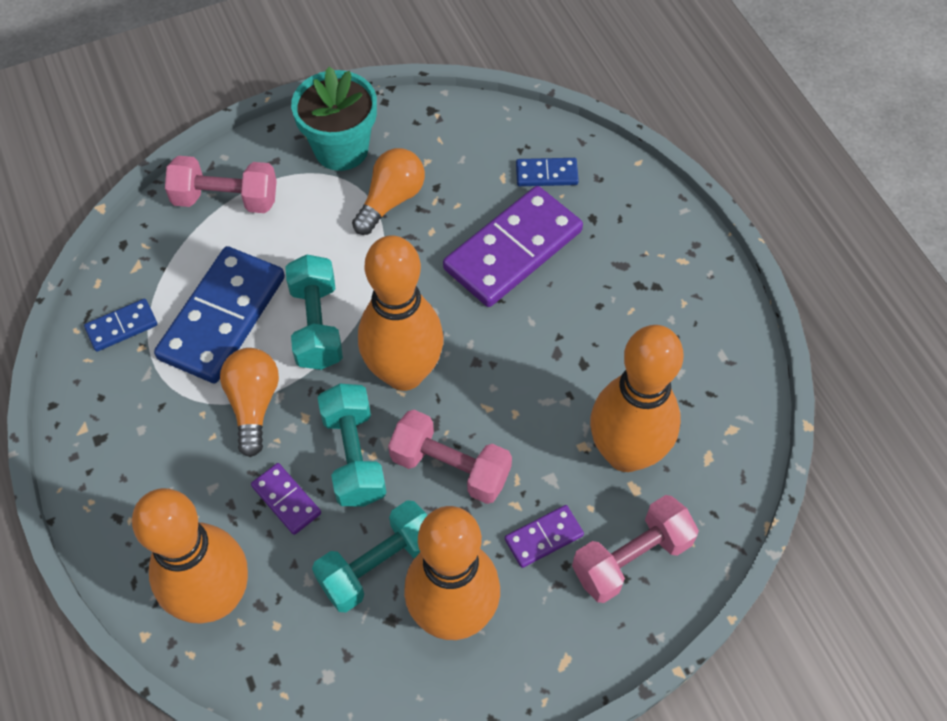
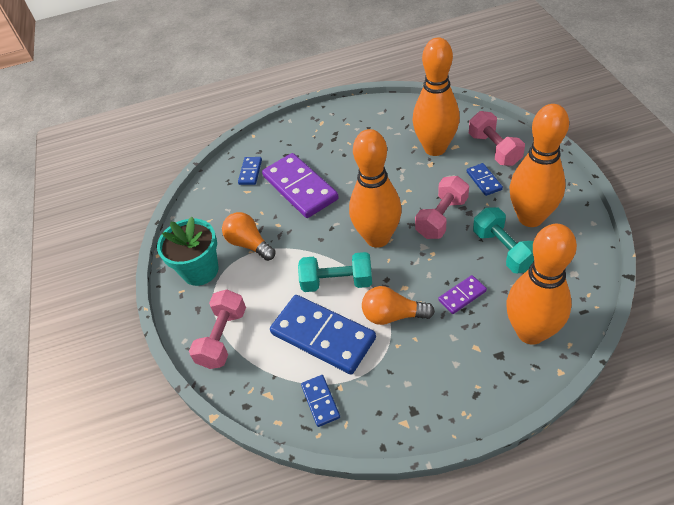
camera: 75 degrees left, 10 degrees down
(354, 456) = (432, 262): turquoise dumbbell -> none
(543, 537) = (484, 181): purple domino -> blue domino

